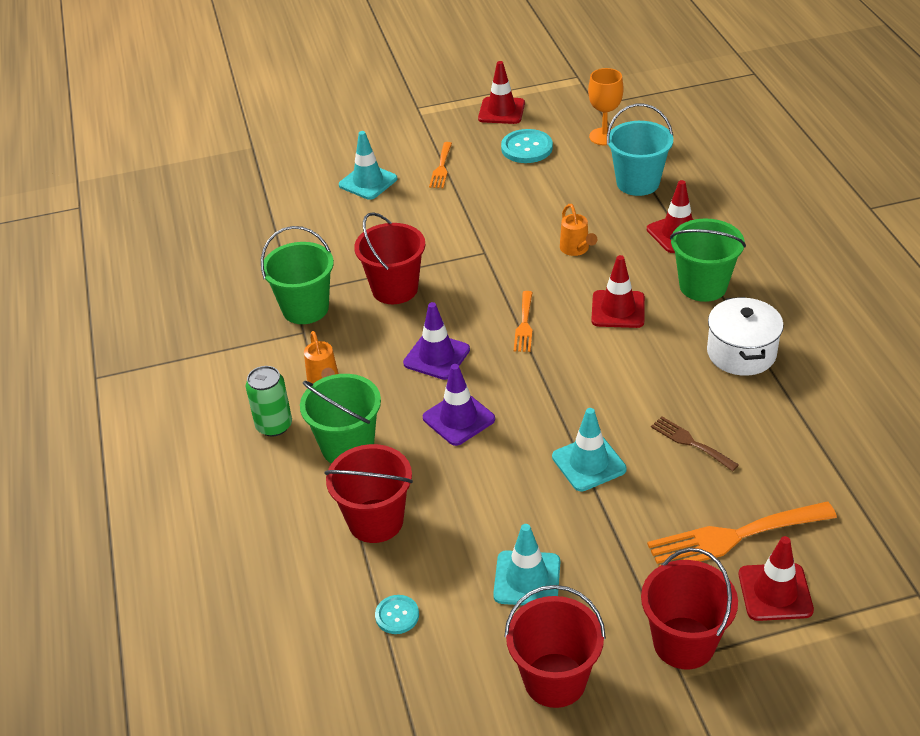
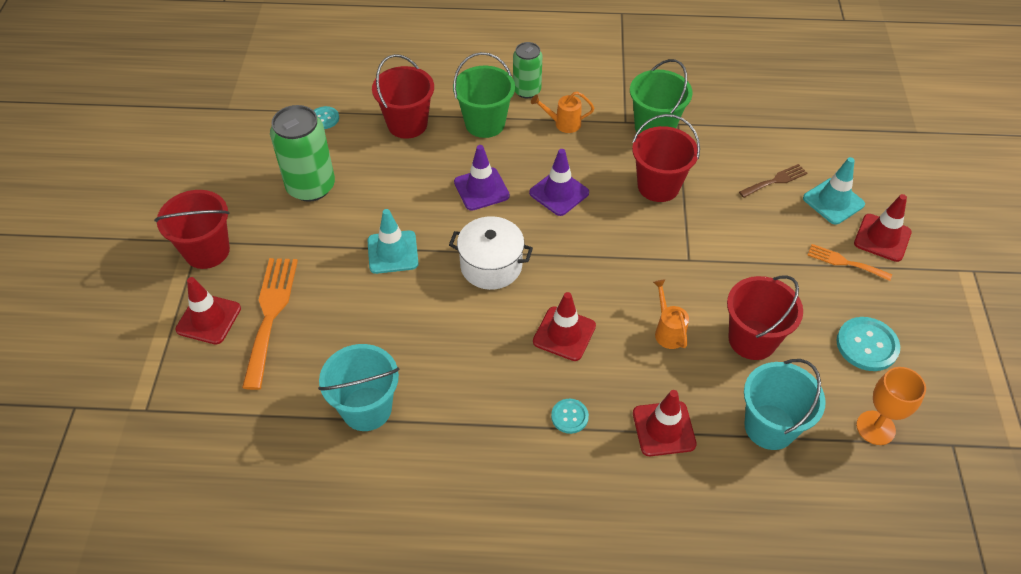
camera: 105 degrees right, 10 degrees up
(501, 111) = (952, 344): red traffic cone -> red traffic cone (882, 238)
(524, 325) = (573, 259): orange fork -> none
(527, 579) = (311, 186): turquoise traffic cone -> green can
(555, 680) = (227, 178): red bucket -> red bucket (752, 339)
(576, 249) = (668, 331): orange watering can -> orange watering can turned 75 degrees clockwise
(690, 442) = (376, 325): brown fork -> brown fork (775, 181)
(703, 286) = (569, 416): green bucket -> turquoise button
(741, 353) = (461, 408): white pot -> white pot (491, 266)
(788, 416) = (366, 408): none -> turquoise bucket

